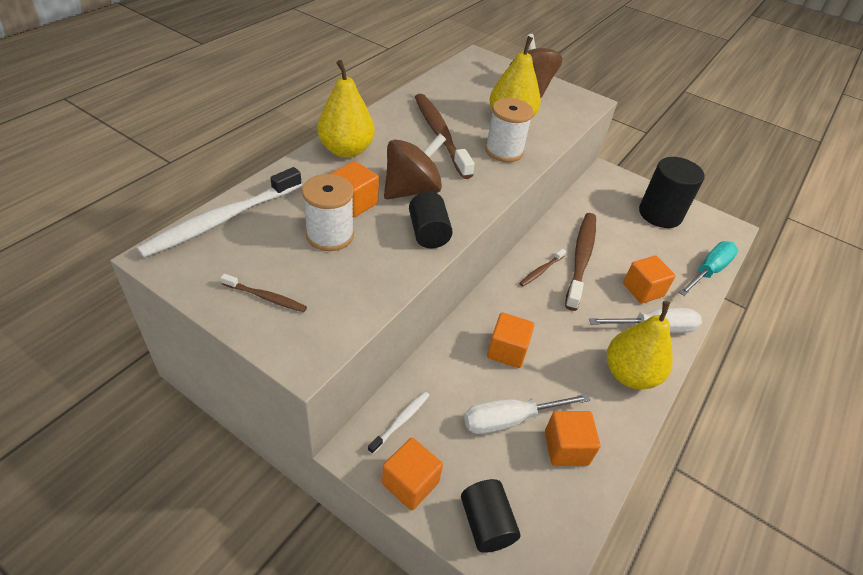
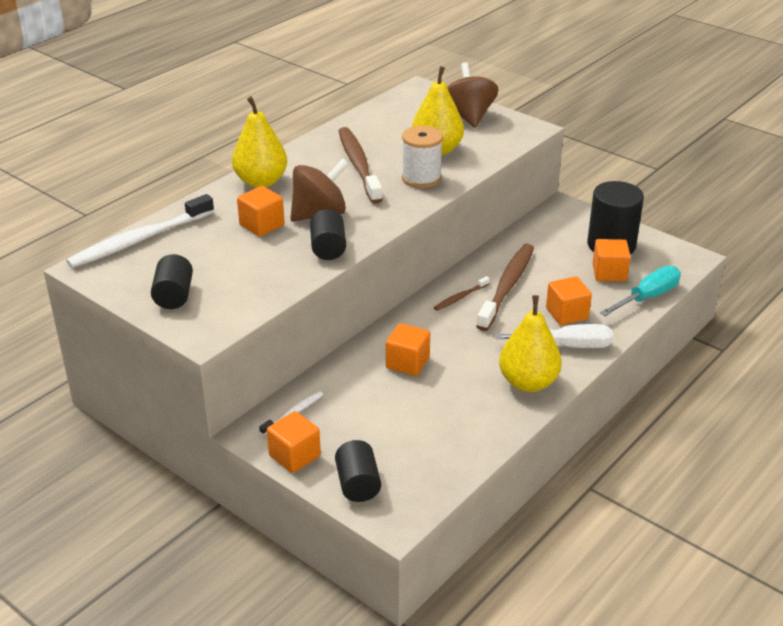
camera: 10 degrees right, 10 degrees down
(266, 297) = (174, 296): brown toothbrush -> black cylinder
(330, 235) = (235, 251): white spool -> none
(509, 420) = (397, 414): white screwdriver -> none
(566, 448) = (446, 435): orange cube -> orange cube (609, 273)

